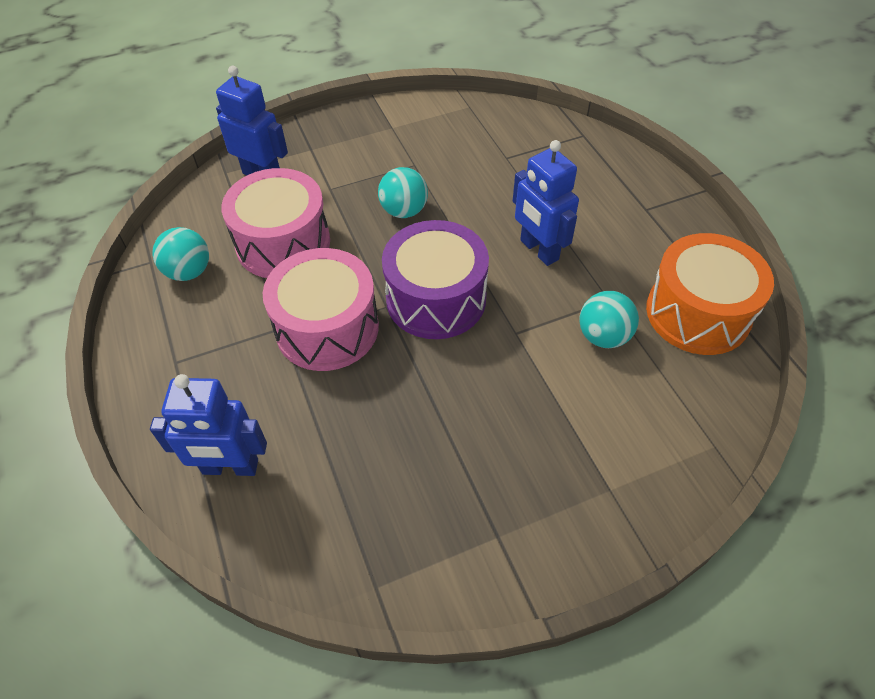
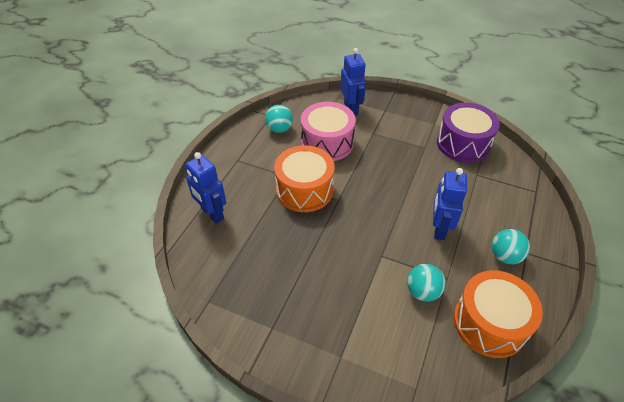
camera: 45 degrees right, 5 degrees down
(327, 328) = (304, 190): pink drum -> orange drum
(404, 211) = (395, 165): turquoise ball -> turquoise ball (505, 256)
(436, 299) = (363, 213): purple drum -> purple drum (463, 144)

